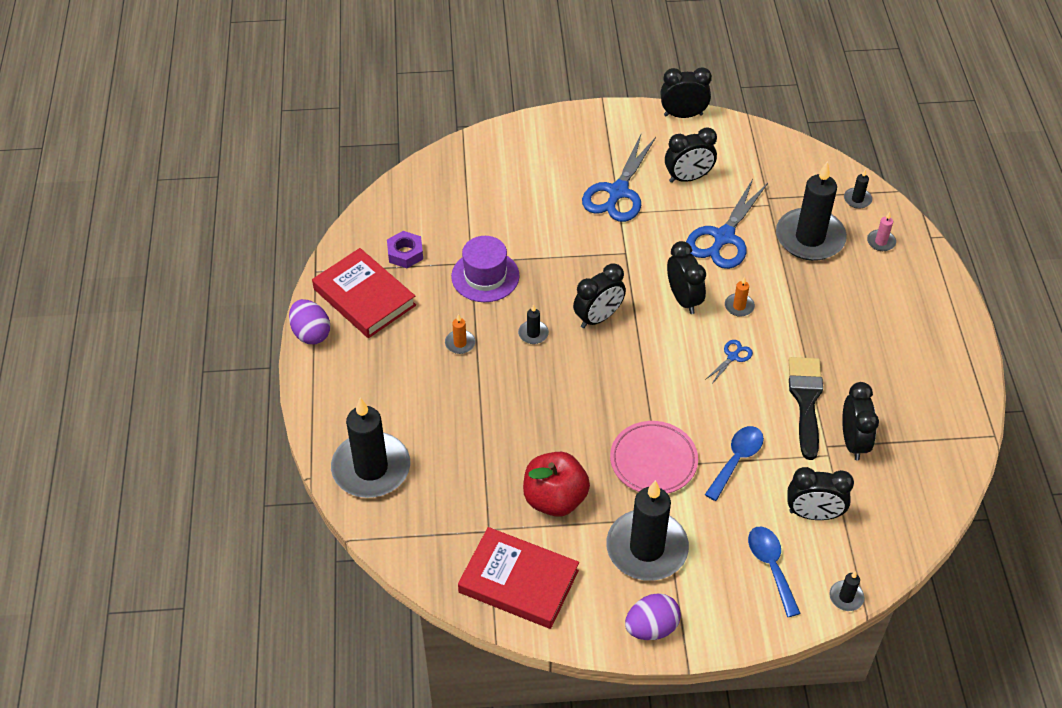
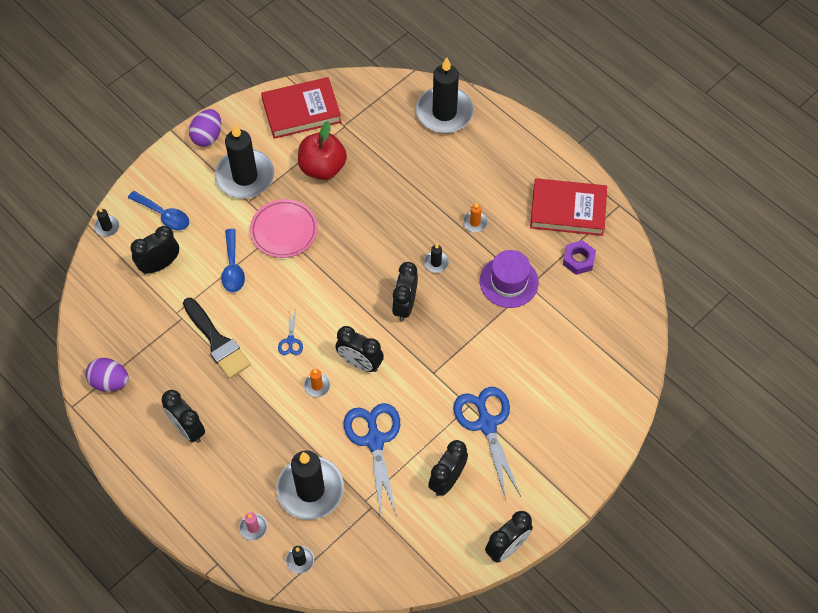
camera: 140 degrees right, 10 degrees up
(311, 333) = (571, 163): purple egg -> purple egg (110, 382)
(853, 442) = (166, 333): black clock -> black clock (187, 429)

